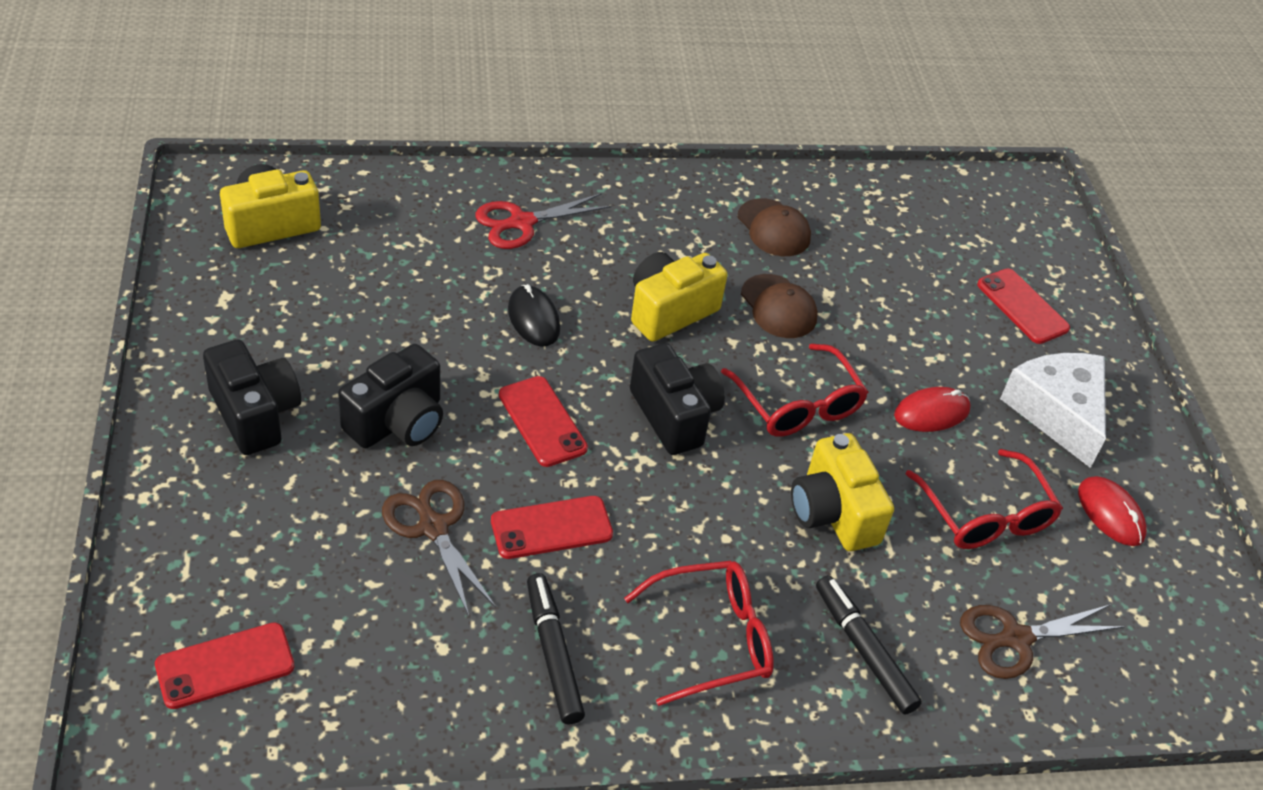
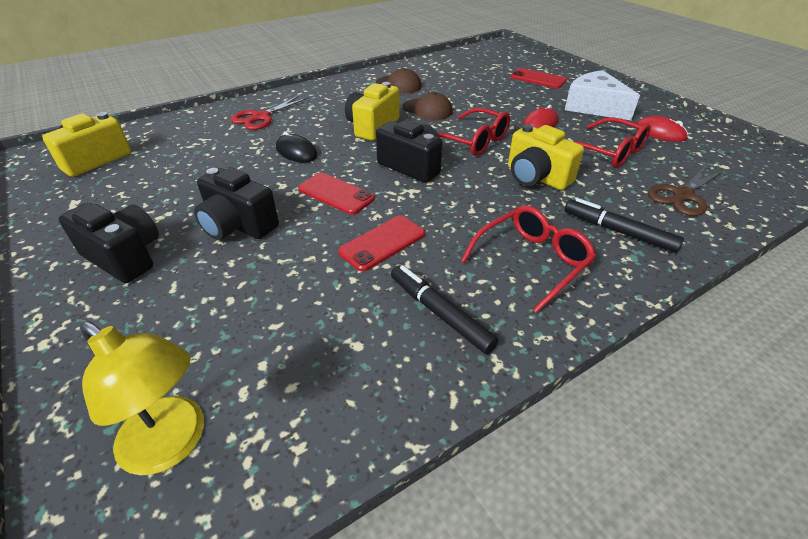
camera: 20 degrees left, 5 degrees down
(225, 666) = (173, 444): red phone -> yellow lamp
(397, 421) = (238, 225): black camera -> black camera turned 105 degrees clockwise
(432, 527) = (300, 273): brown scissors -> none

